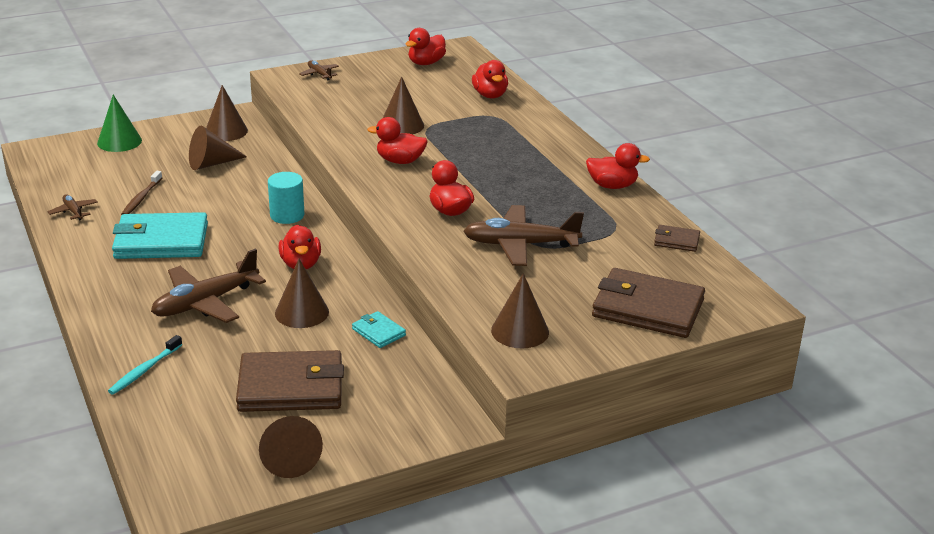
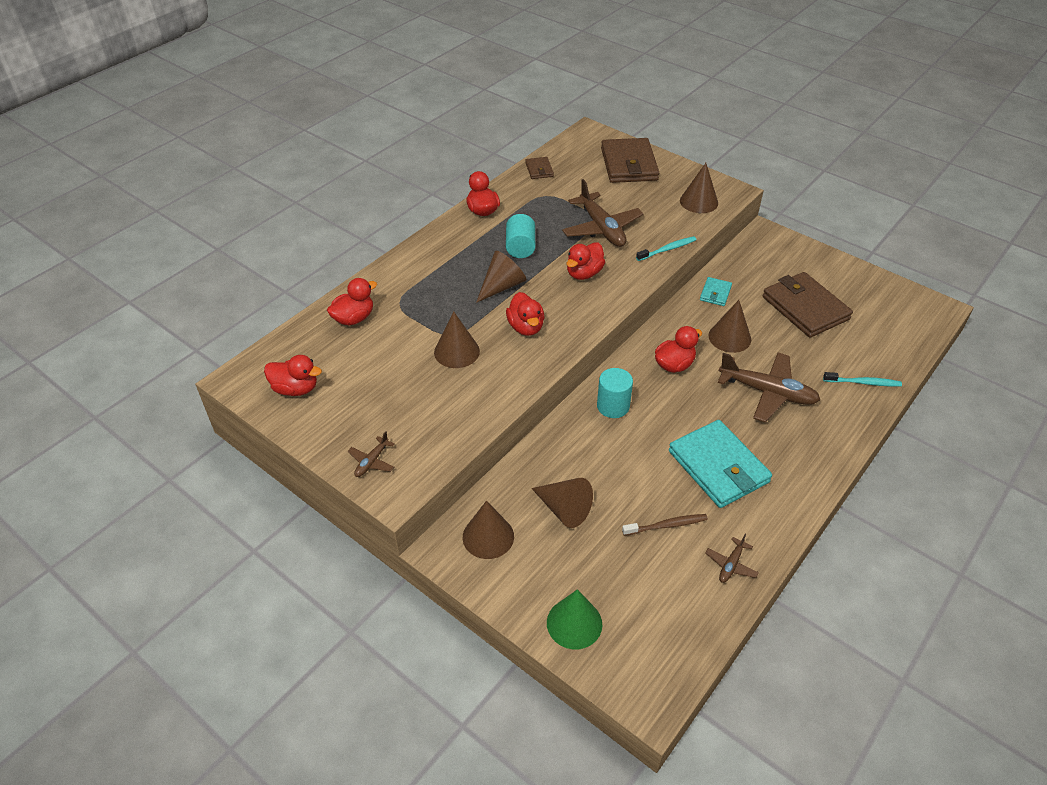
camera: 115 degrees left, 15 degrees up
(288, 458) = (859, 282): brown cone -> brown cone (502, 286)
(443, 273) = (667, 249): none -> turquoise toothbrush
(526, 189) = (520, 247): none -> turquoise cylinder

